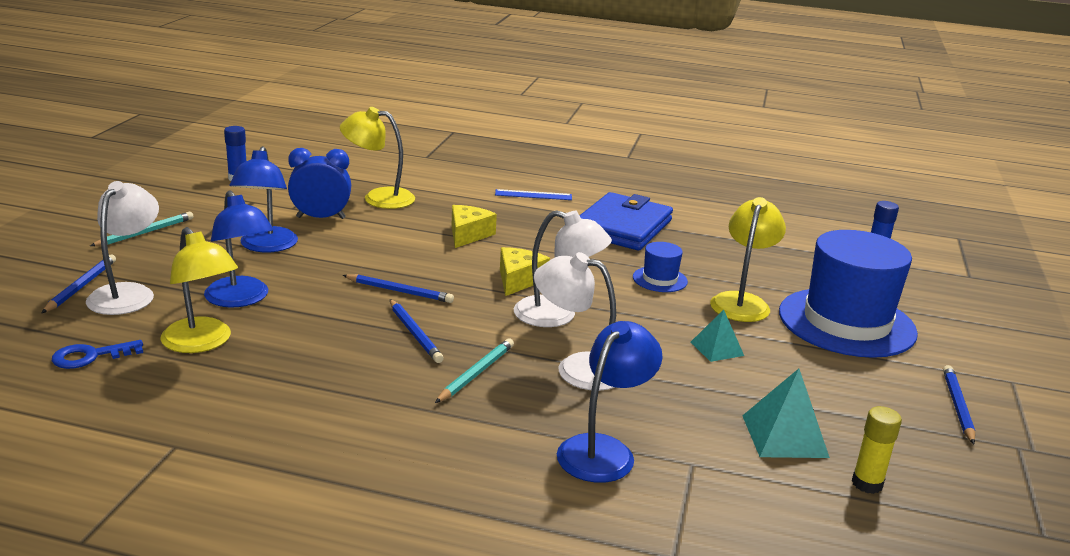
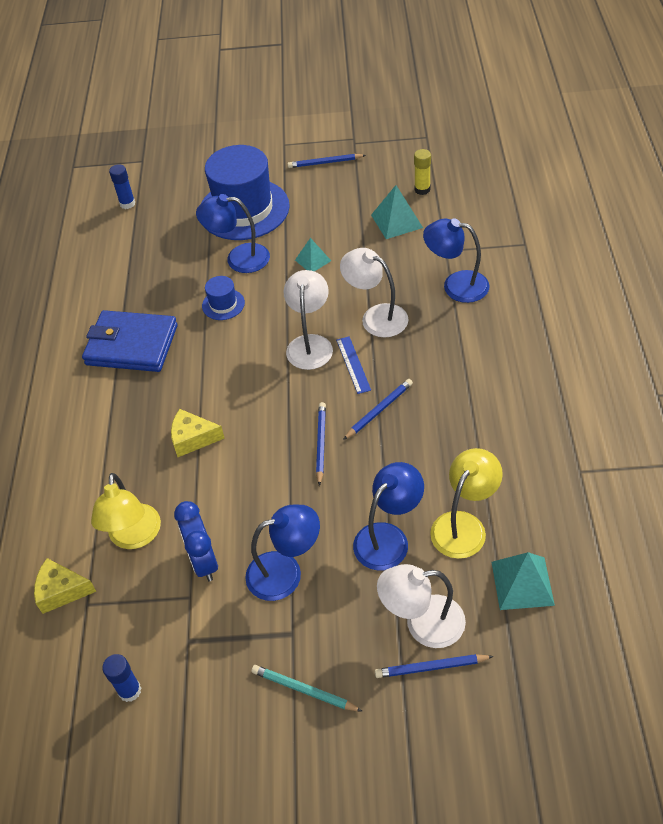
camera: 100 degrees left, 25 degrees up
(91, 356) = (522, 583): blue key -> turquoise pyramid
(476, 373) = (411, 361): turquoise pencil -> none
(518, 280) = (265, 380): yellow cheese -> yellow cheese (62, 591)
(533, 195) = (80, 422): blue ruler -> blue ruler (353, 364)
(577, 368) = (376, 317): white lamp -> white lamp turned 120 degrees clockwise
(742, 302) = (238, 258): yellow lamp -> blue lamp

